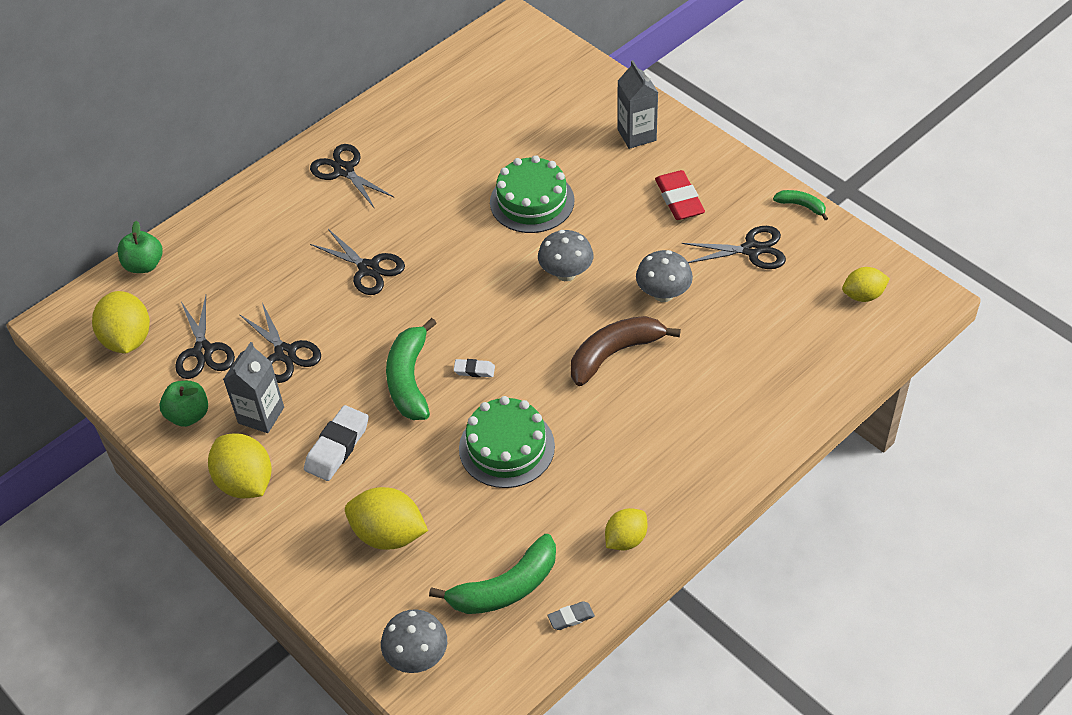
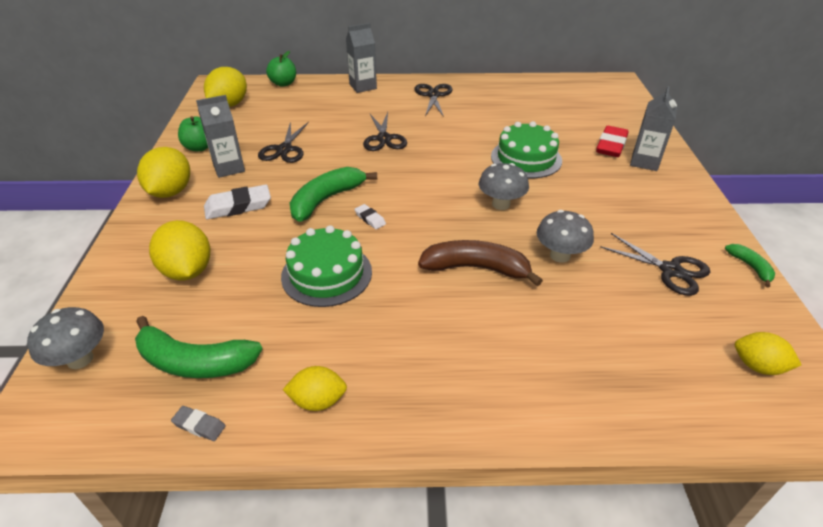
camera: 40 degrees right, 10 degrees down
(203, 351) = (250, 127): black scissors -> none
(247, 208) = (363, 86): none -> grey carton
(679, 199) = (639, 209): red eraser -> red eraser (611, 145)

